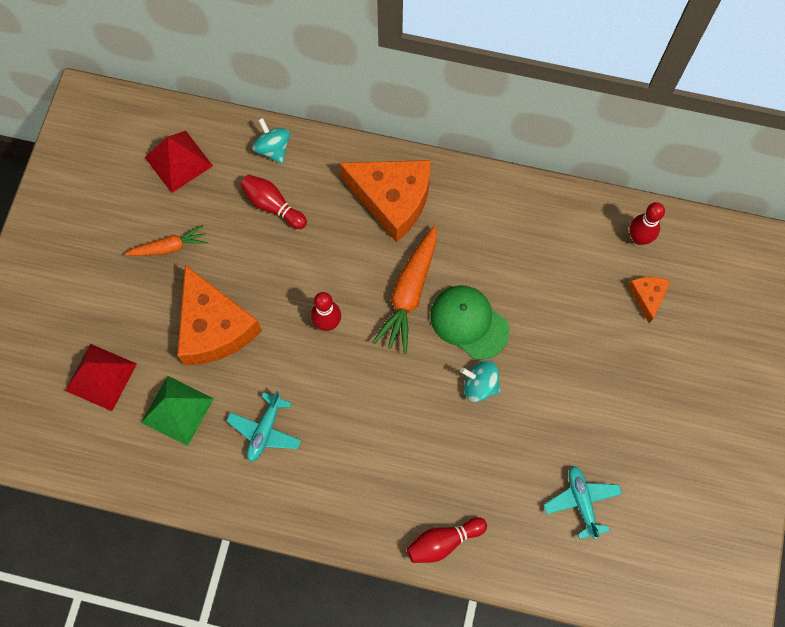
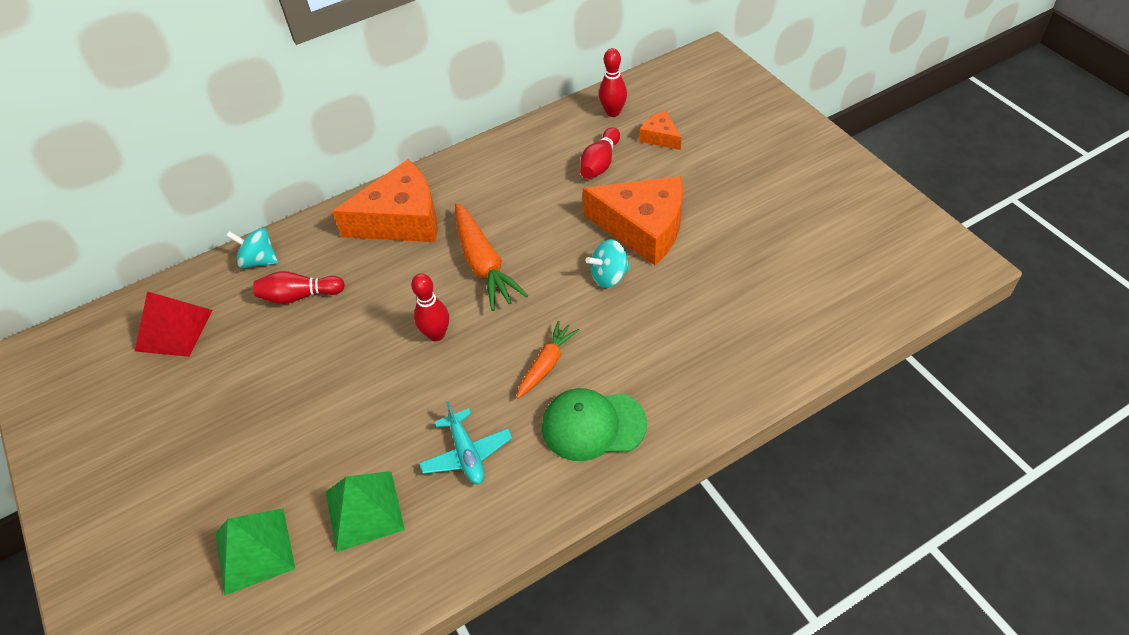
camera: 40 degrees left, 20 degrees down
(101, 377) = (254, 550): red pyramid -> green pyramid
(169, 247) = (226, 396): orange carrot -> orange carrot (546, 364)
(214, 327) = (334, 418): orange cheese -> orange cheese (643, 228)
(443, 541) = (710, 398): red bowling pin -> red bowling pin (600, 163)
(469, 322) = (553, 246): green cap -> green cap (593, 425)
(581, 502) = (773, 283): turquoise plane -> none

